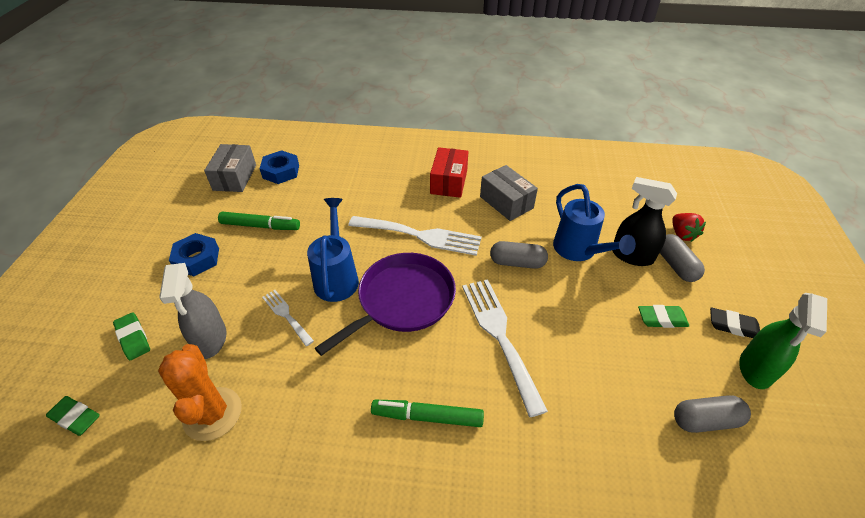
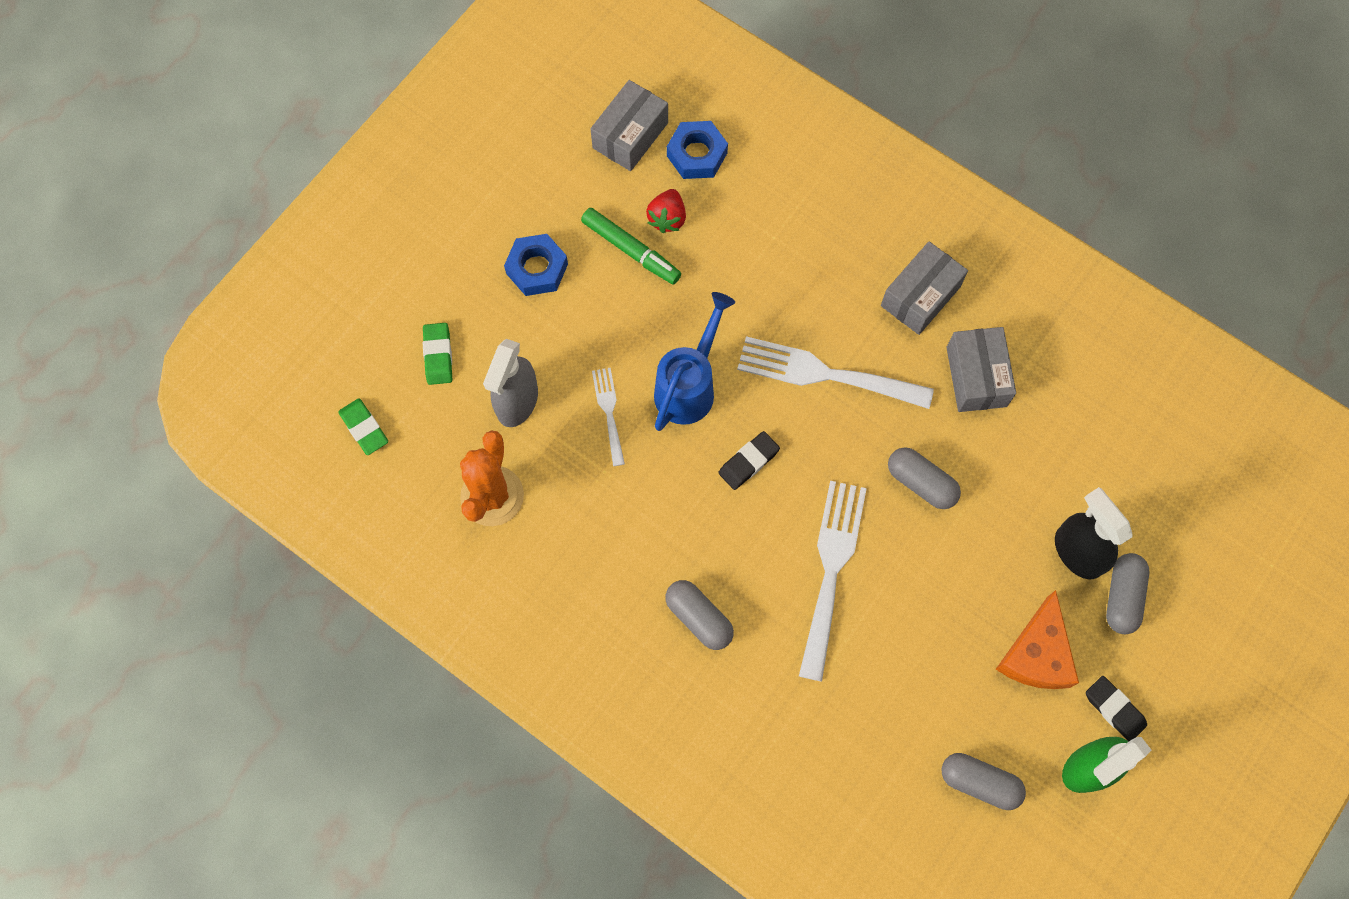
camera: 30 degrees right, 25 degrees up
(402, 300) = (748, 462): purple pan -> black eraser
(420, 235) = (825, 374): white fork -> white fork turned 150 degrees clockwise
(428, 417) = (699, 618): green marker -> grey capsule
(449, 182) = (920, 296): red box -> grey box
(578, 250) = (1014, 507): blue watering can -> none
(661, 319) = (1036, 654): green eraser -> orange cheese
(682, 234) = (1176, 558): red strawberry -> red strawberry (667, 218)

